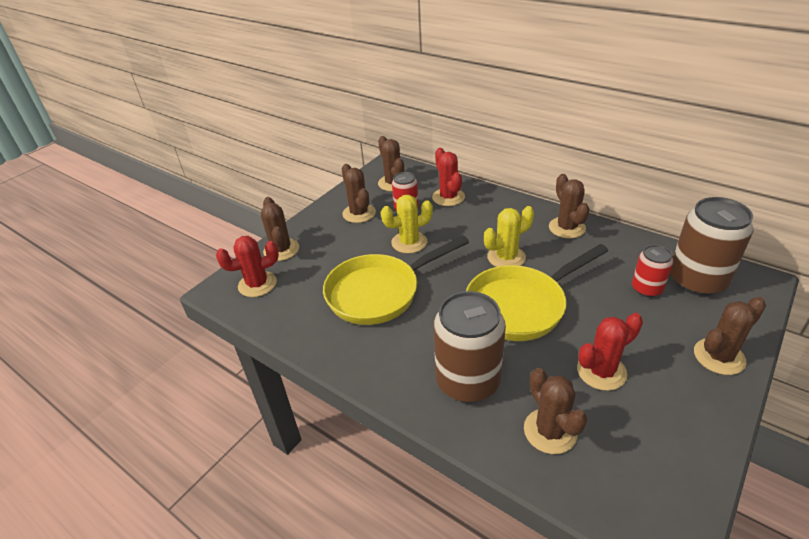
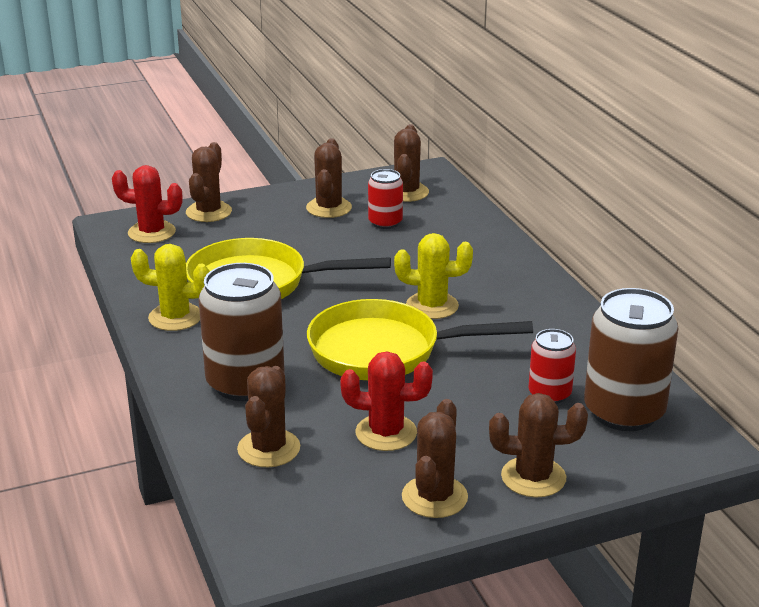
camera: 30 degrees right, 10 degrees down
(409, 242) = (346, 253): yellow cactus -> yellow cactus (175, 317)
(448, 197) = (450, 228): red cactus -> none
(567, 228) = (546, 307): brown cactus -> brown cactus (434, 497)

